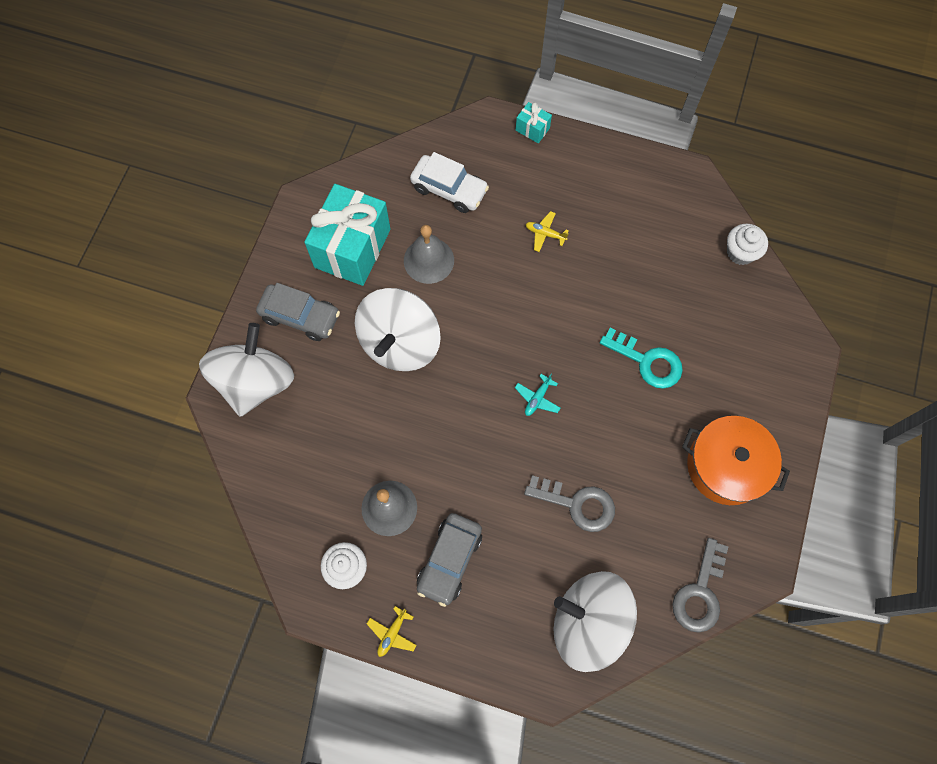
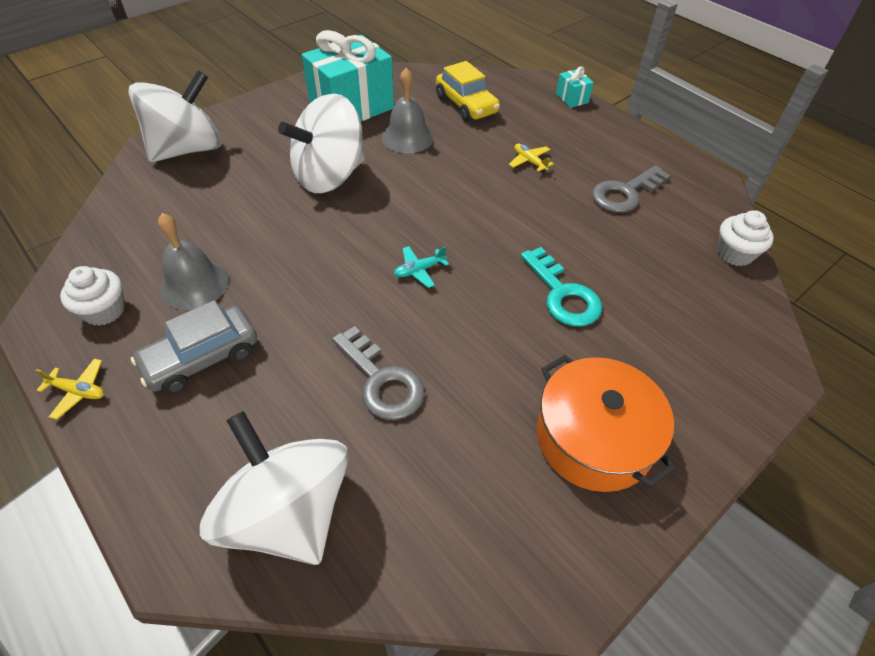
camera: 30 degrees right, 20 degrees down
(300, 316) = (267, 128): grey car -> none
(392, 633) = (78, 391): yellow plane -> yellow plane turned 135 degrees counterclockwise
(449, 189) = (466, 105): white car -> yellow car
(700, 593) = (457, 568): grey key -> grey key (625, 193)

